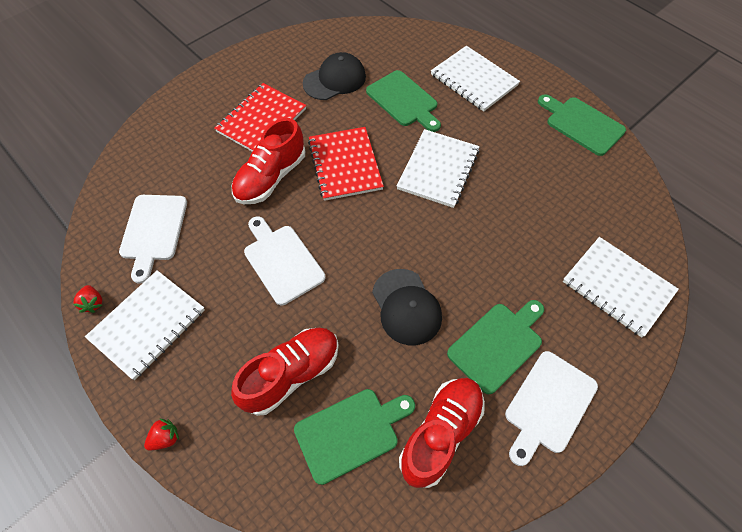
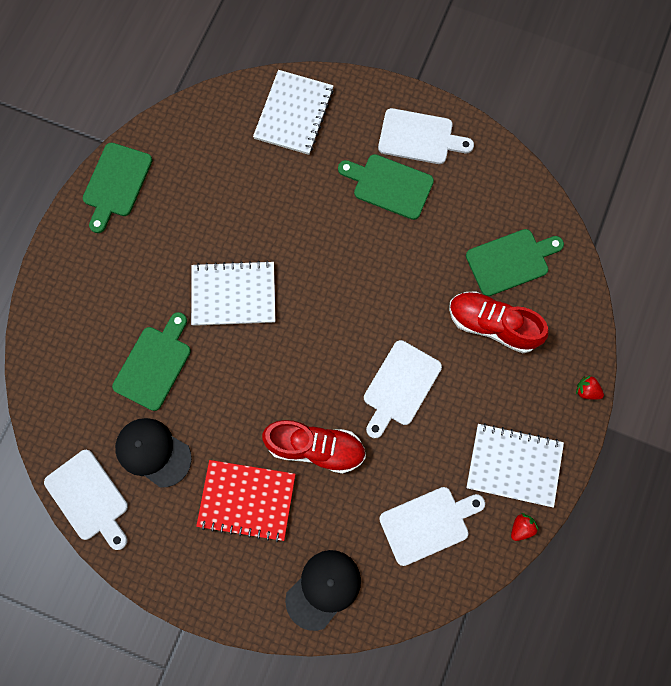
camera: 115 degrees left, 15 degrees up
(324, 39) = (89, 498): none -> white cutting board
(345, 165) = (267, 384): red notebook -> none
(351, 433) = (511, 261): green cutting board -> green cutting board turned 120 degrees clockwise
(406, 307) = (391, 264): black cap -> black cap (323, 589)
(441, 434) = (478, 201): red shoe -> none
(474, 80) = (93, 305): white notebook -> none

